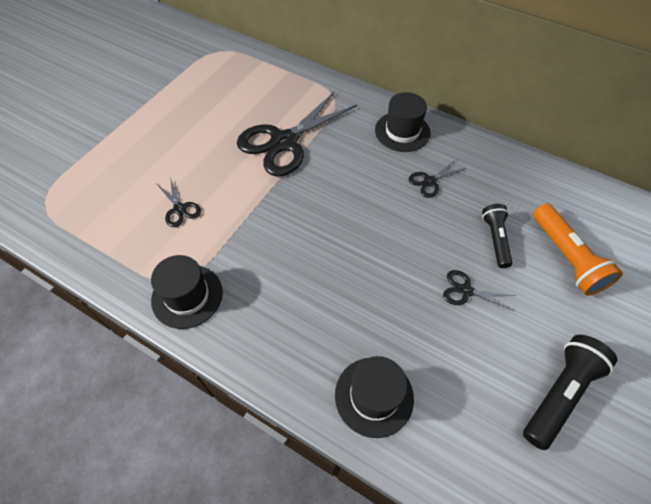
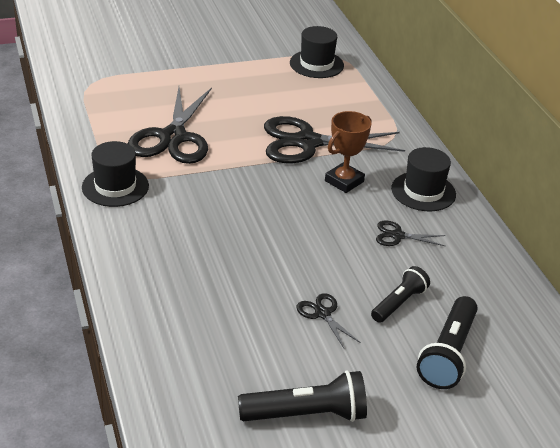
camera: 40 degrees right, 20 degrees down
(179, 209) = (173, 137): black scissors -> black scissors, size x2.26
(346, 159) = (344, 181): none -> brown trophy
(374, 396) = (165, 317): black hat -> black hat (316, 64)
(566, 257) = (448, 354): orange flashlight -> black flashlight

